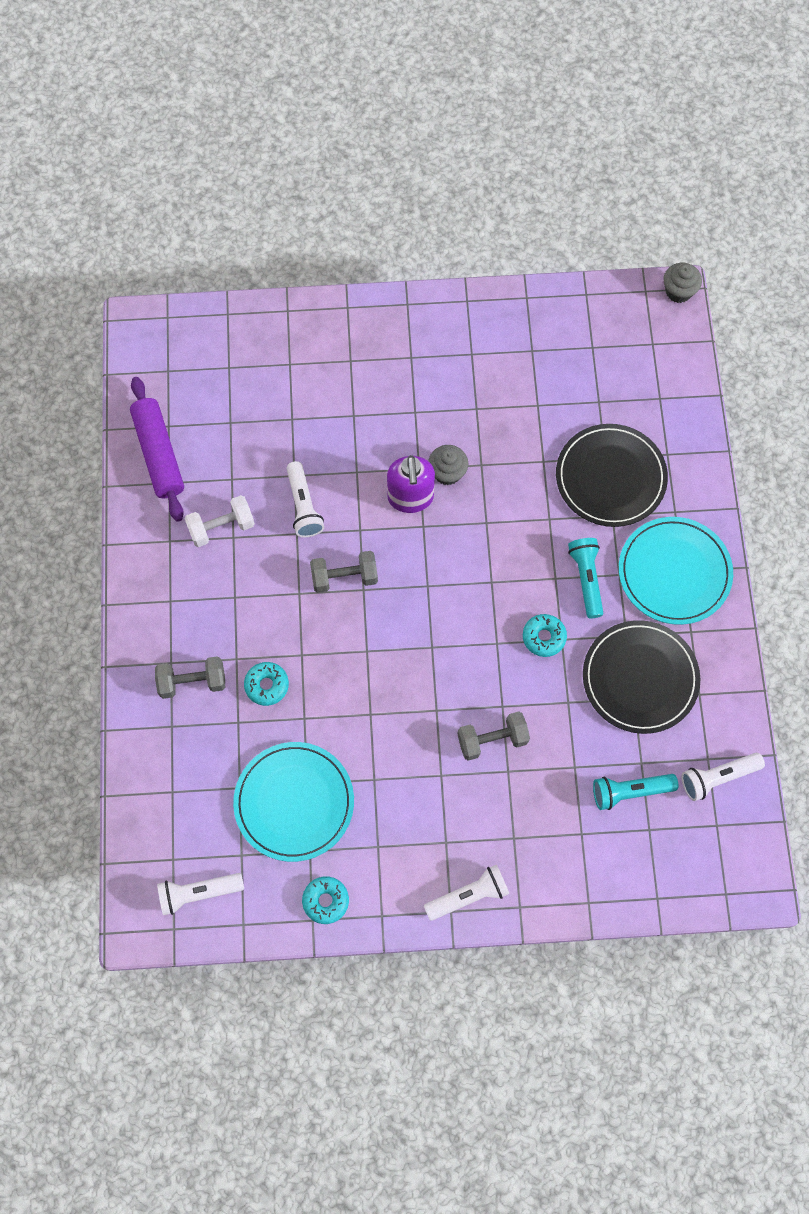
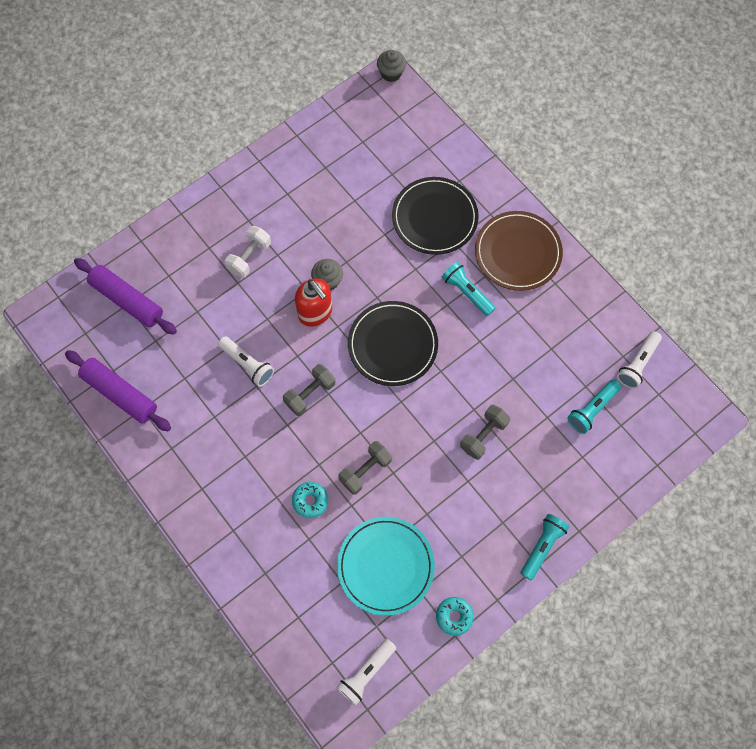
camera: 35 degrees left, 0 degrees up
(192, 682) = (258, 533): grey dumbbell -> grey dumbbell (365, 470)
(221, 527) = (201, 415): white dumbbell -> white dumbbell (249, 257)
(232, 363) = (127, 300): none -> purple rolling pin
(410, 498) = (315, 313): purple soap dispenser -> red soap dispenser
(468, 895) = (542, 546): white flashlight -> turquoise flashlight
(544, 637) = (467, 347): turquoise donut -> none
(640, 678) = (545, 333): black plate -> black plate (392, 345)
(674, 572) = (518, 252): turquoise plate -> brown plate

